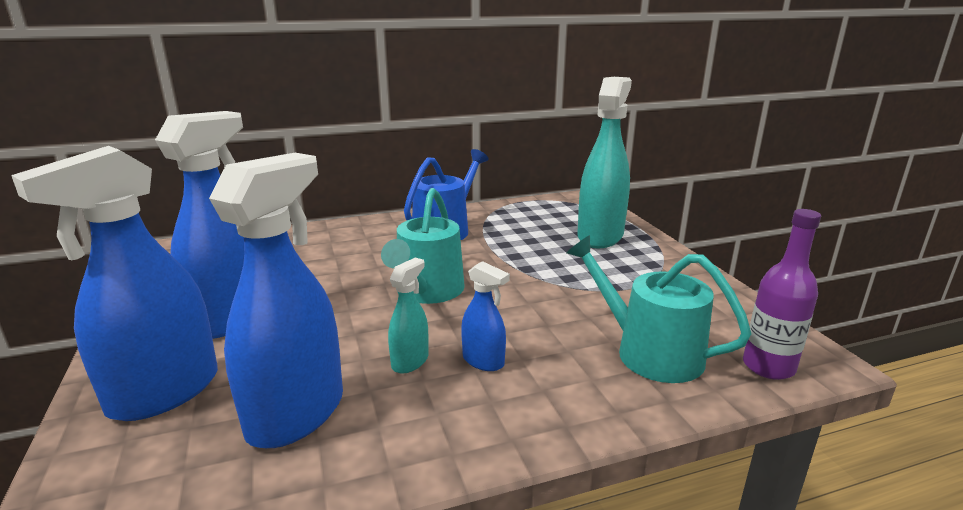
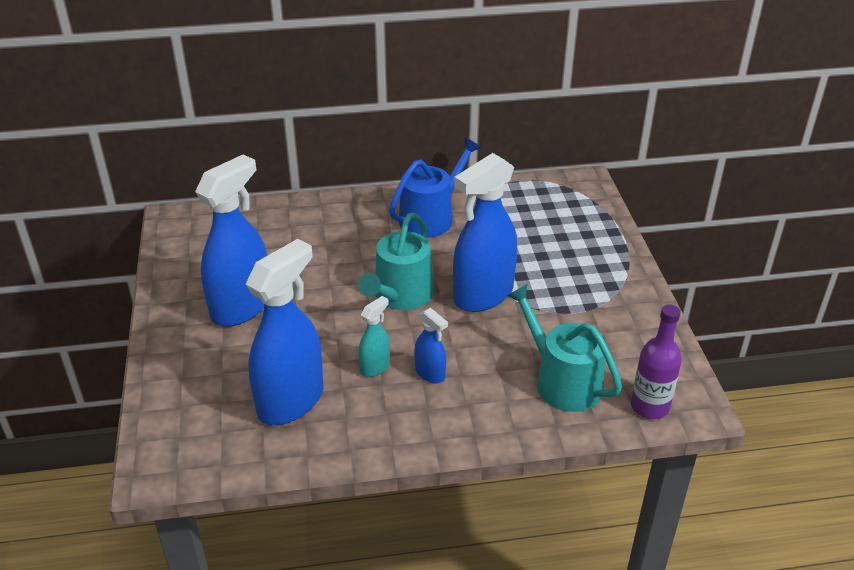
camera: 10 degrees right, 15 degrees up
(164, 393) = (200, 372): blue spray bottle -> blue spray bottle (483, 295)
(600, 236) = (578, 242): turquoise spray bottle -> none

